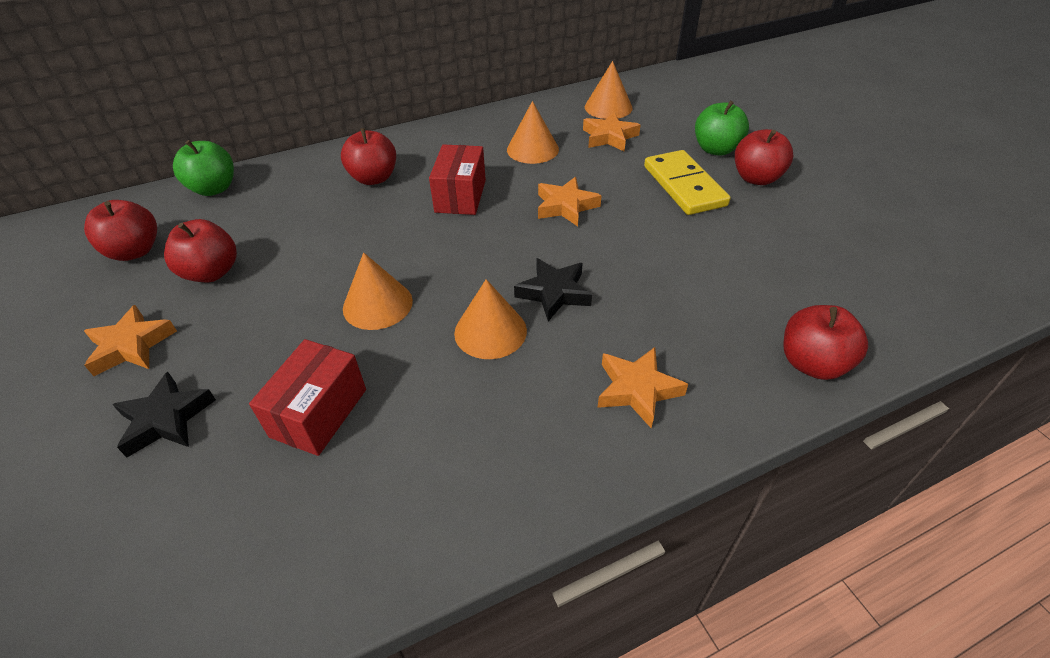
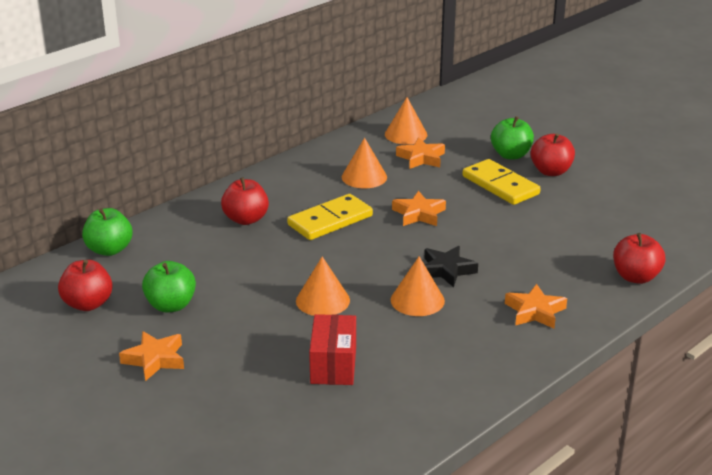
camera: 20 degrees left, 15 degrees down
(166, 419) = (227, 390): black star -> none
(212, 272) = (171, 305): red apple -> green apple
(460, 196) = (330, 220): red box -> yellow domino

